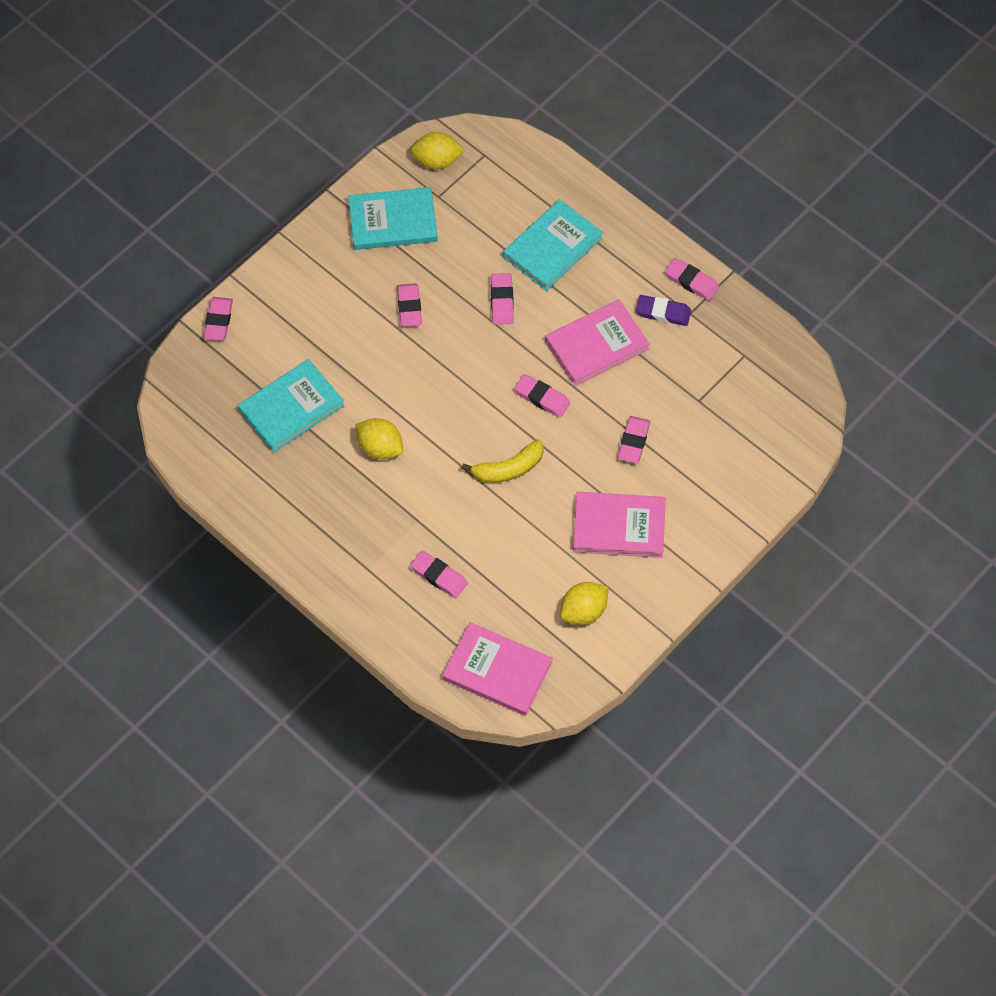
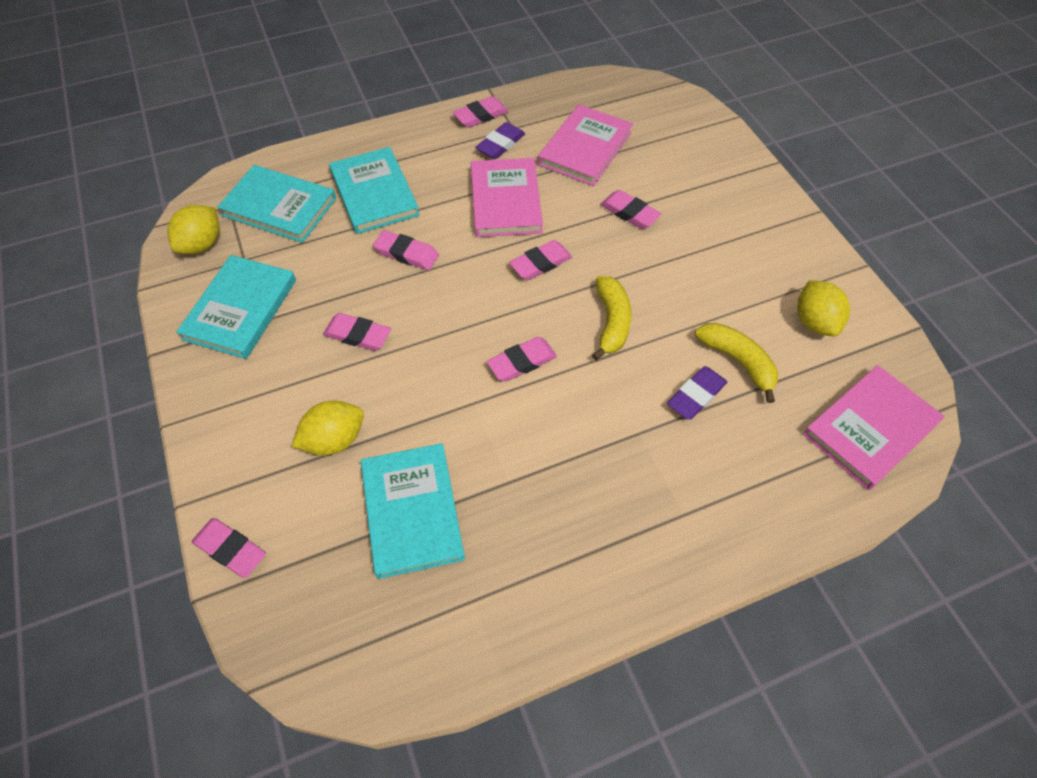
camera: 65 degrees left, 5 degrees down
(380, 447) = (521, 434): yellow lemon -> yellow lemon (334, 440)
(439, 576) = (723, 440): pink eraser -> pink eraser (522, 362)
(469, 547) = (696, 395): none -> purple eraser
(501, 189) = (279, 207): none -> turquoise book
(515, 567) = (737, 361): none -> yellow banana
(619, 527) = (723, 258): pink book -> pink book (585, 148)

